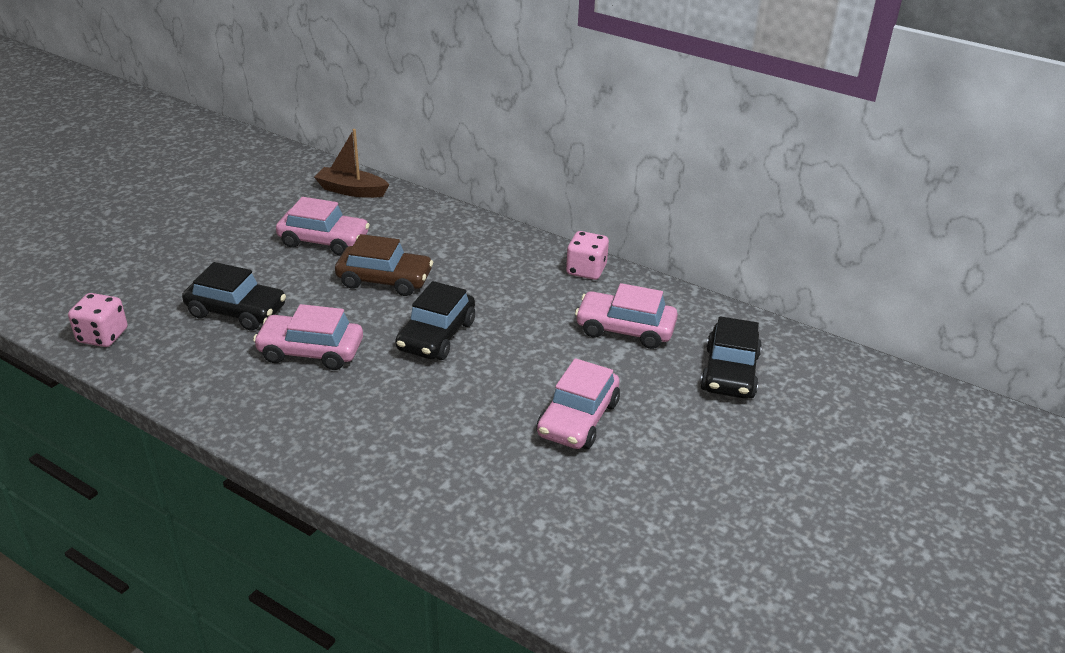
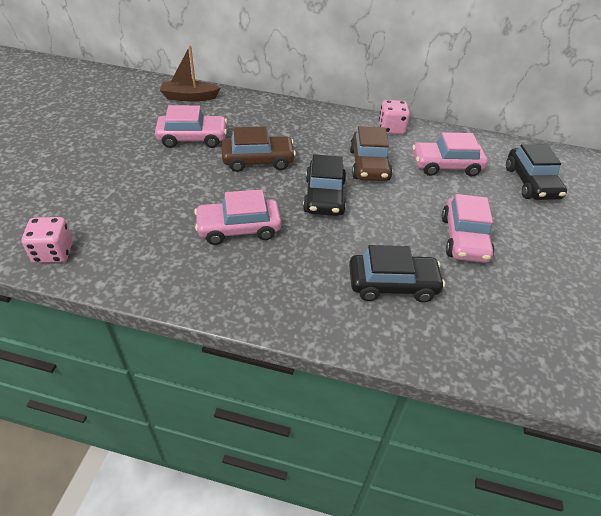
camera: 20 degrees left, 10 degrees up
(236, 311) = (158, 207): black car -> black car (392, 284)
(521, 310) = (369, 165): none -> brown car

